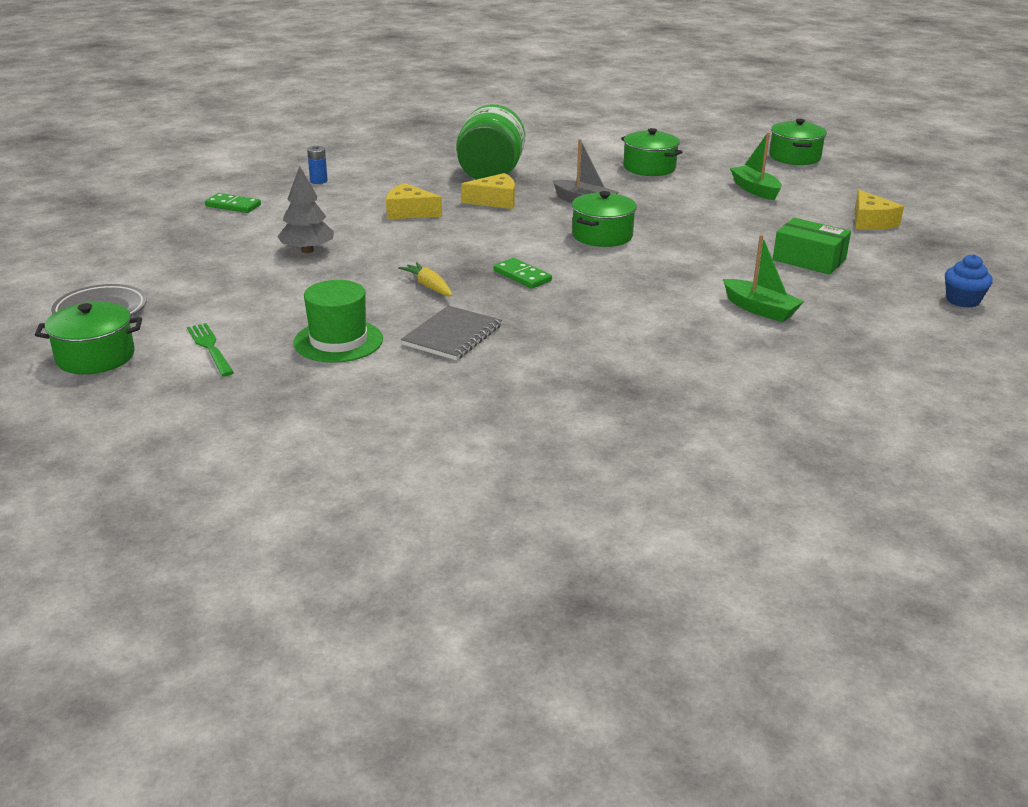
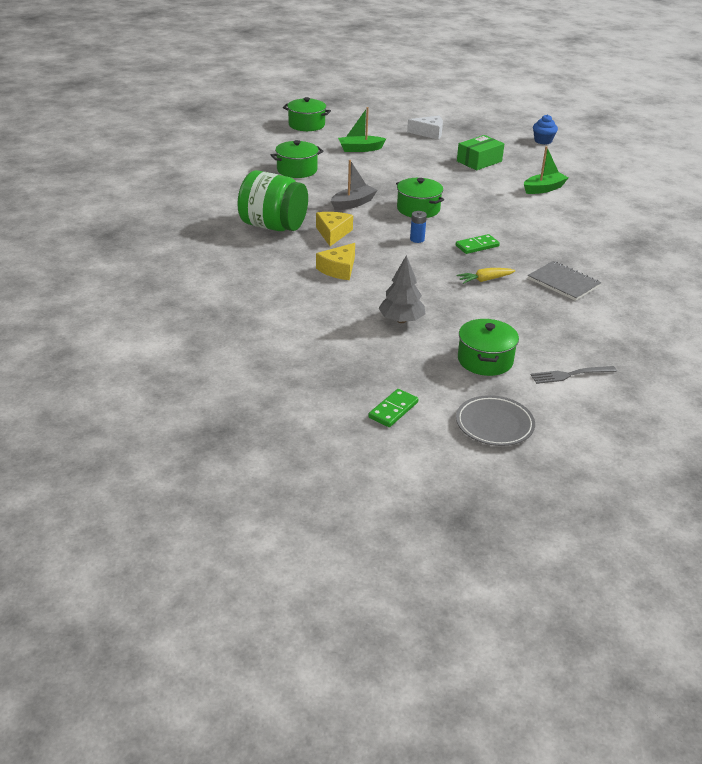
camera: 75 degrees left, 5 degrees up
(95, 357) = (579, 427): green pot -> green pot (485, 360)
(210, 348) = (570, 375): green fork -> grey fork
(233, 205) = (279, 347): green domino -> green domino (393, 410)
(318, 181) = (240, 300): blue battery -> blue battery (417, 239)
(338, 341) = (566, 323): green hat -> none
(870, 222) = (429, 133): yellow cheese -> white cheese

